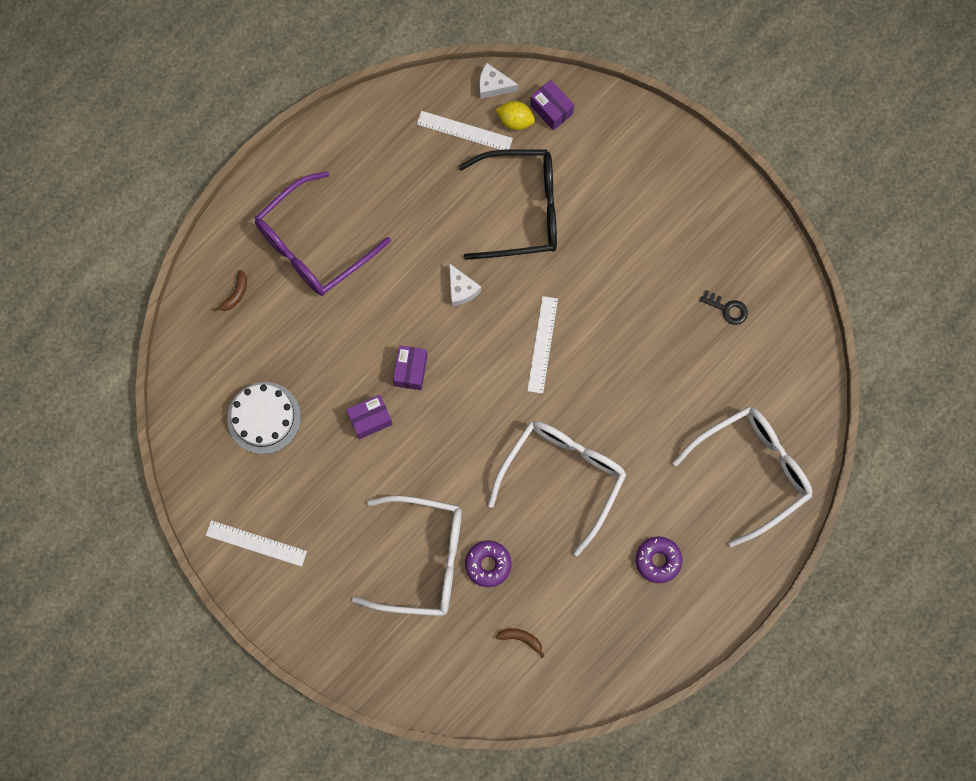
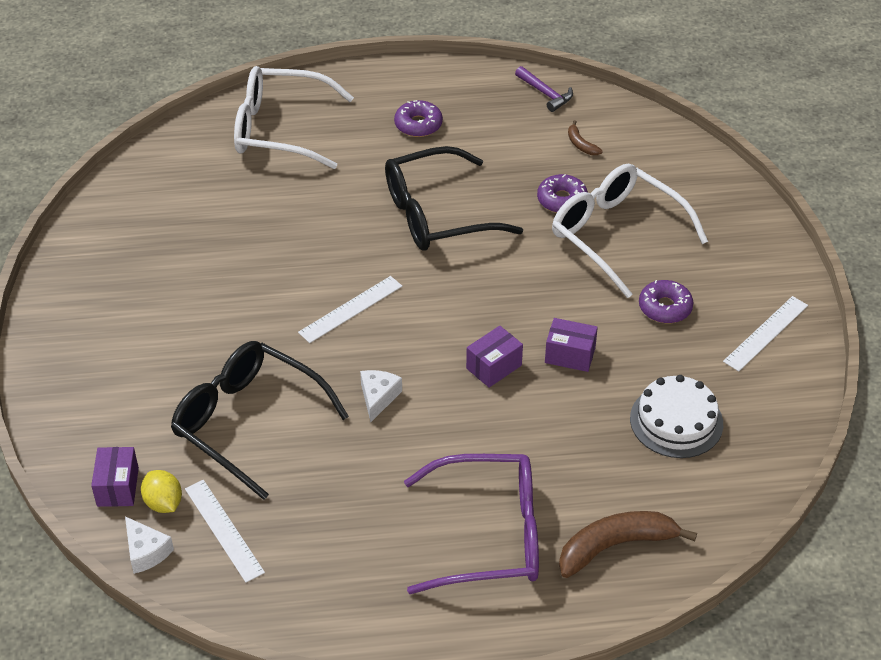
camera: 140 degrees left, 30 degrees down
(235, 294) = (615, 546): brown banana -> brown banana, size x2.11
(256, 543) = (766, 333): white ruler -> white ruler turned 75 degrees clockwise
(339, 513) = (665, 307): none -> purple donut
(562, 477) = (437, 214): white glasses -> black glasses
(594, 678) = (545, 93): none -> purple hammer
(727, 309) = (164, 233): black key -> none

